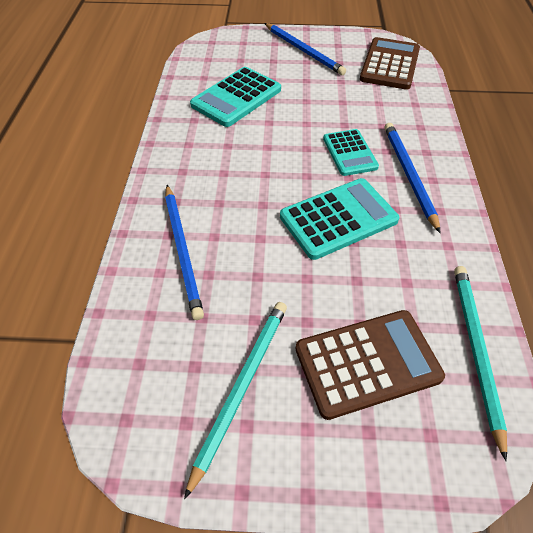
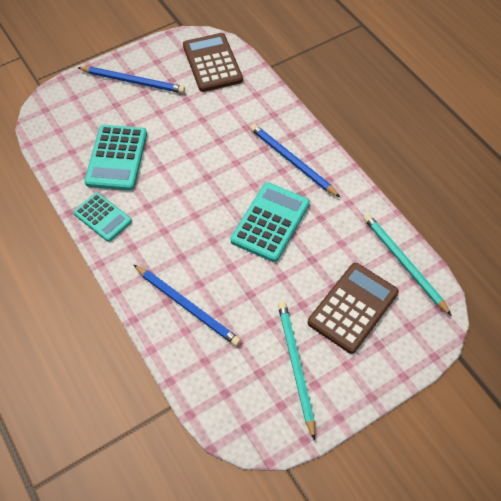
camera: 35 degrees left, 5 degrees up
(350, 153) = (240, 164): turquoise calculator -> turquoise calculator (102, 217)

